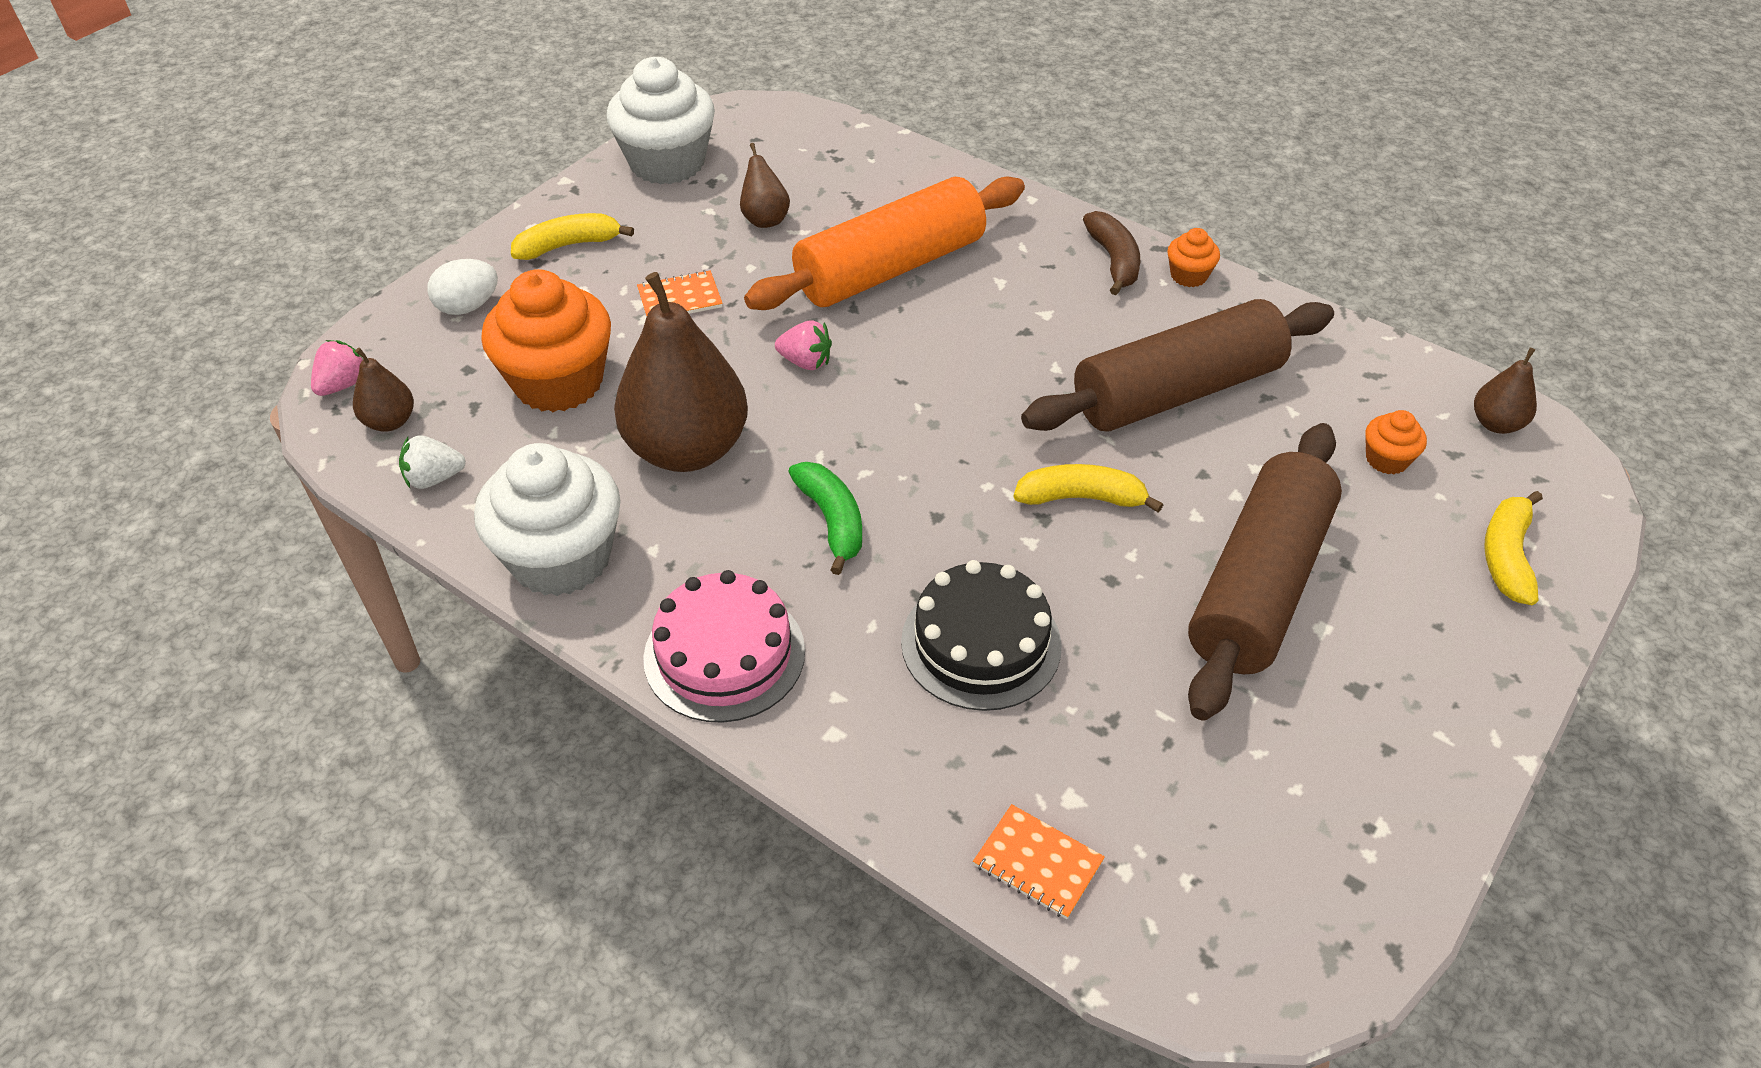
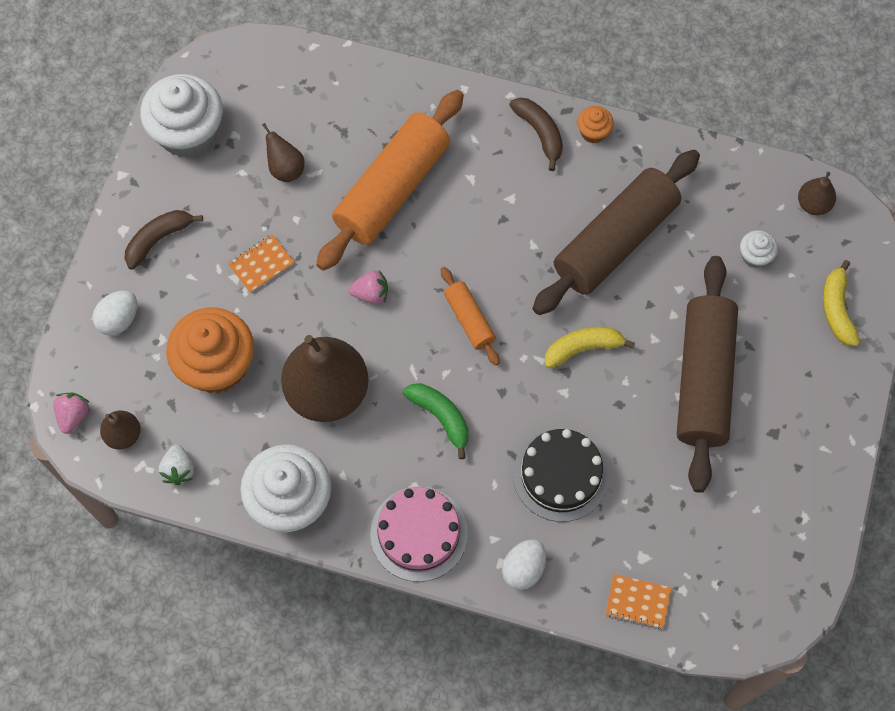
camera: 20 degrees left, 20 degrees up
(434, 478) = (179, 470): white strawberry -> white strawberry turned 60 degrees counterclockwise
(568, 245) = (158, 239): yellow banana -> brown banana
(865, 753) = (523, 569): none -> white egg
(928, 423) = (469, 320): none -> orange rolling pin
(1386, 459) = (755, 256): orange cupcake -> white cupcake

